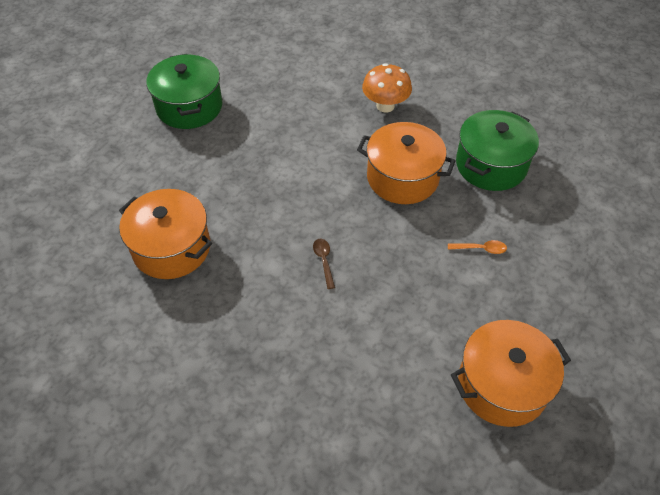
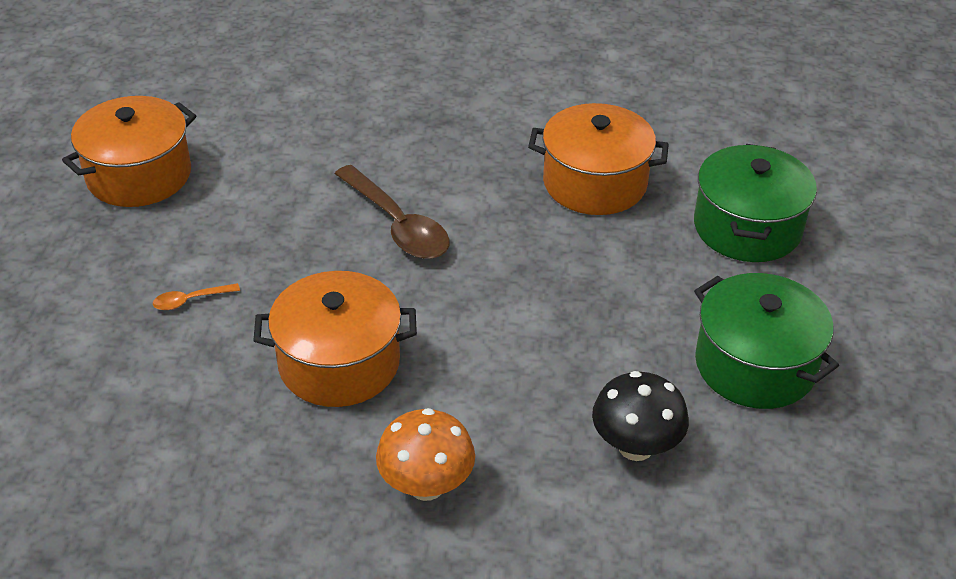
camera: 155 degrees right, 10 degrees down
(278, 91) = (635, 446): none -> black mushroom
(324, 261) = (398, 225): brown spoon -> brown spoon, size x2.17
(491, 165) = (198, 432): green pot -> green pot (747, 227)

